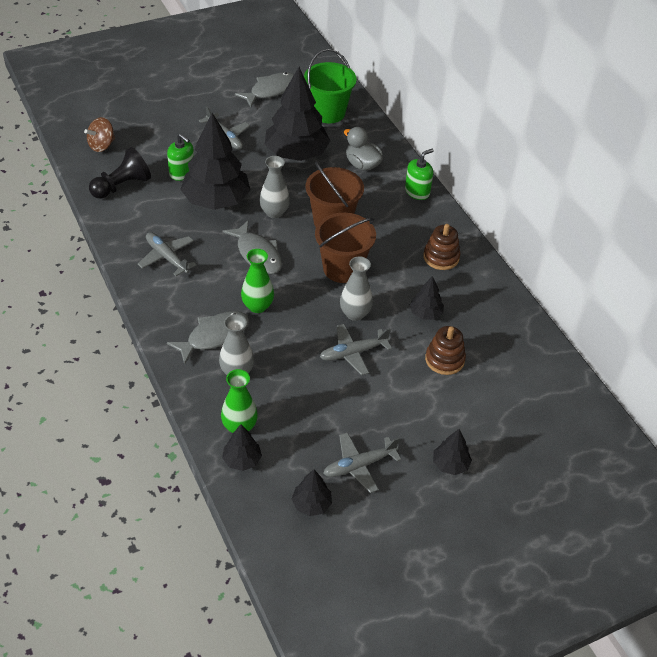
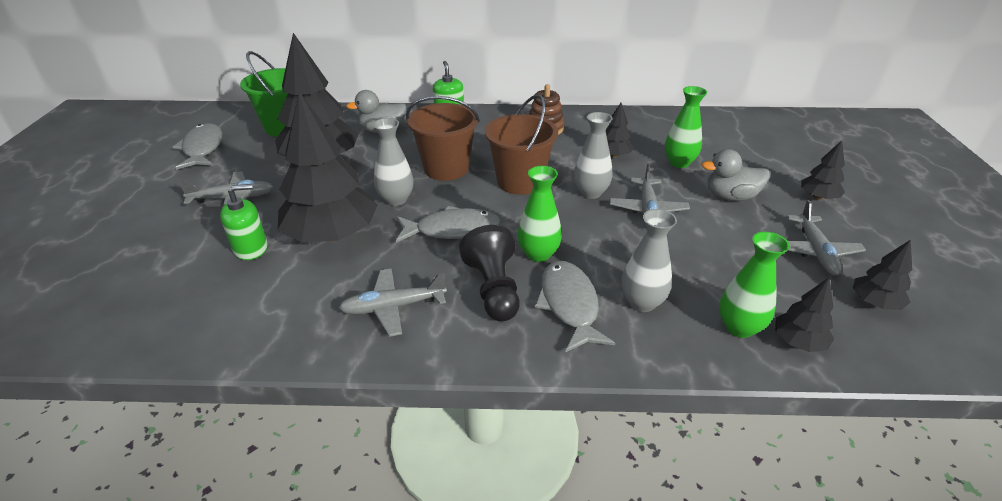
camera: 60 degrees left, 10 degrees down
(102, 145) = (97, 309): brown spinning top -> none
(122, 186) = (208, 312): black pawn -> black pawn (494, 289)
(409, 403) = (730, 196): none -> grey duck
(444, 359) = (679, 163): brown stacking toy -> green vase

